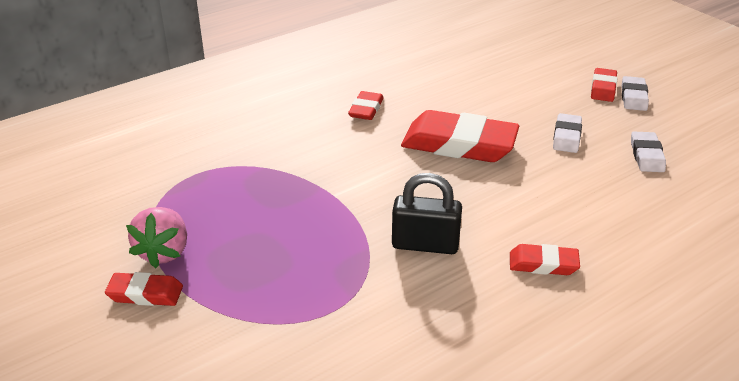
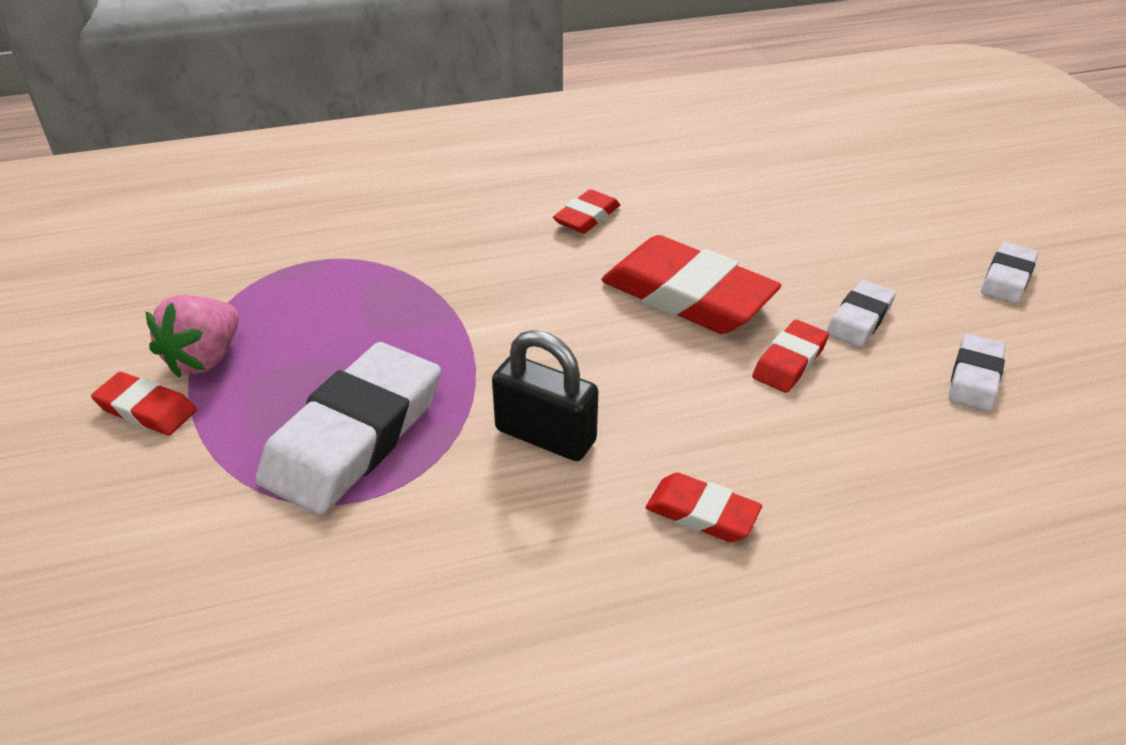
camera: 20 degrees right, 5 degrees up
(303, 274) = (354, 436): none -> white eraser
(603, 88) = (964, 254): red eraser -> red eraser (789, 361)

